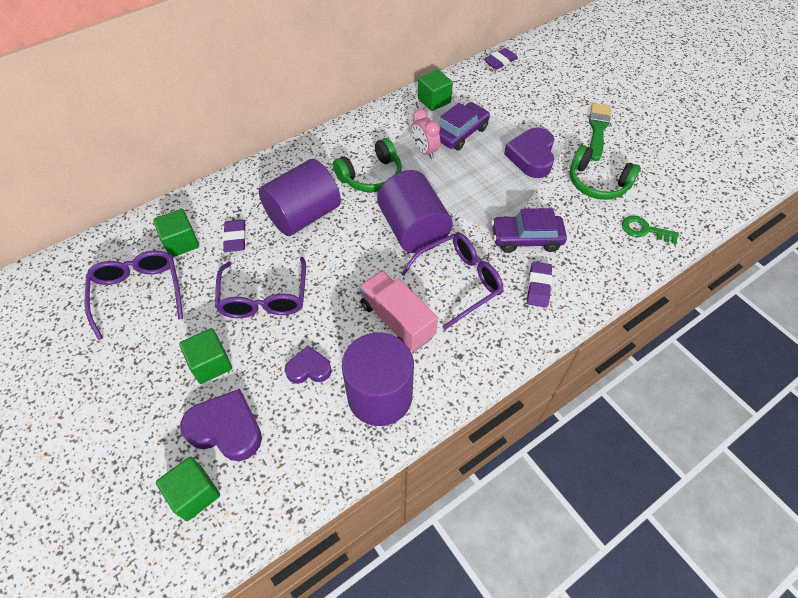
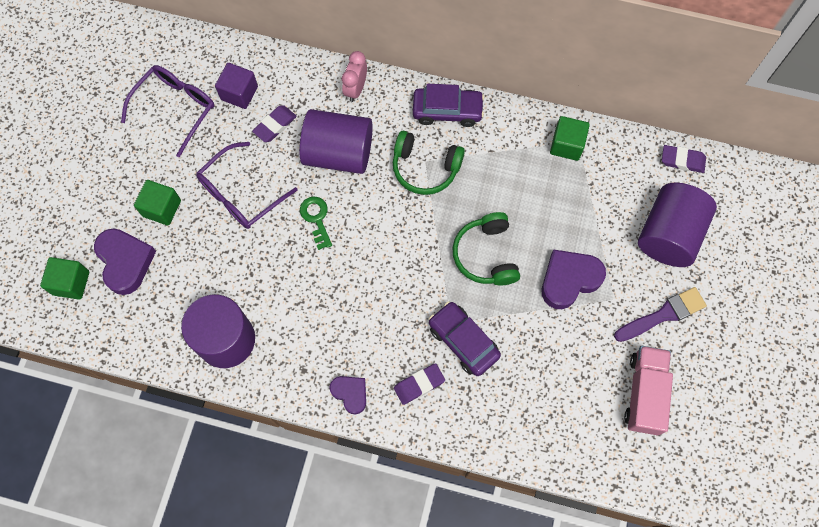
camera: 50 degrees right, 15 degrees up
(181, 242) = (239, 93): green cube -> purple cube
(309, 369) = (209, 275): purple heart -> purple heart (350, 393)
(397, 320) = (298, 302): pink truck -> pink truck (644, 393)
(413, 229) = (395, 246): purple cylinder -> purple cylinder (668, 234)
(424, 151) = (493, 187): pink clock -> pink clock (356, 89)
(459, 281) = (373, 320): purple glasses -> none
(460, 133) = (544, 198): purple car -> purple car (447, 111)
(597, 129) = (663, 314): green brush -> purple brush
(597, 183) = (586, 358): green headphones -> green headphones (486, 255)
(644, 230) = (560, 433): green key -> green key (316, 219)

